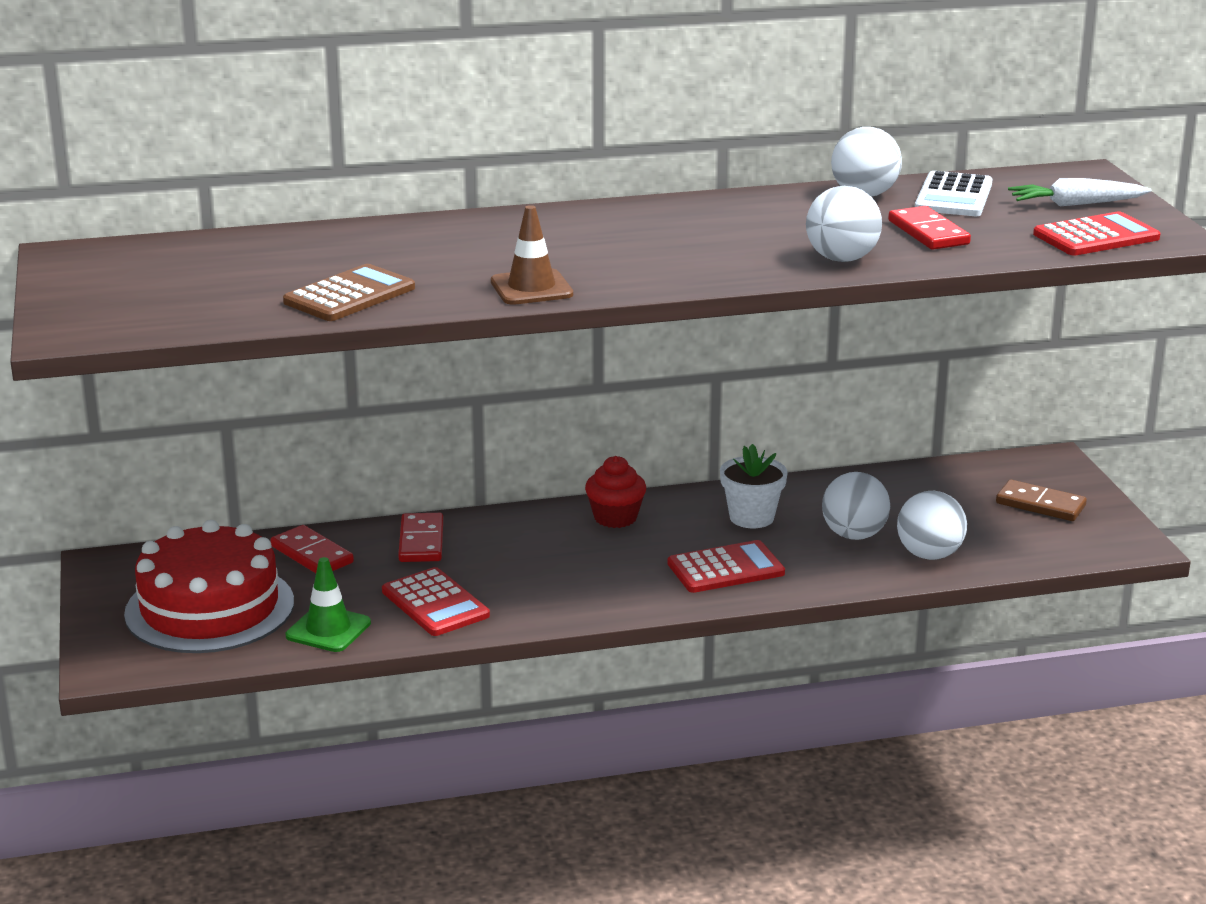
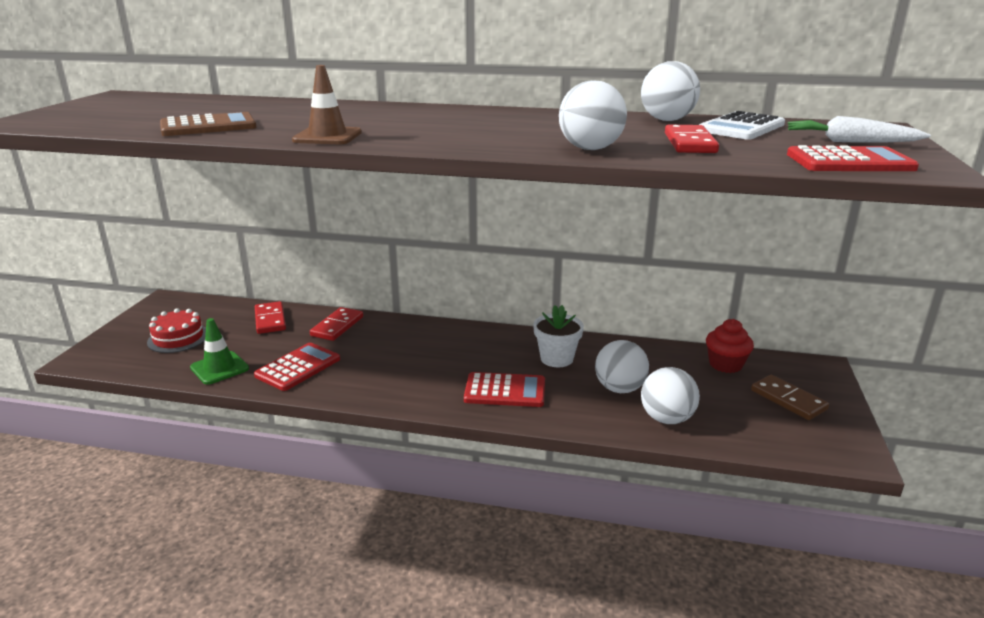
camera: 25 degrees right, 0 degrees up
(210, 608) = (178, 338): red cake -> red cake, size x0.54
(435, 603) = (298, 367): red calculator -> red calculator turned 135 degrees counterclockwise
(615, 518) = (467, 338): red cupcake -> red cupcake (725, 364)

